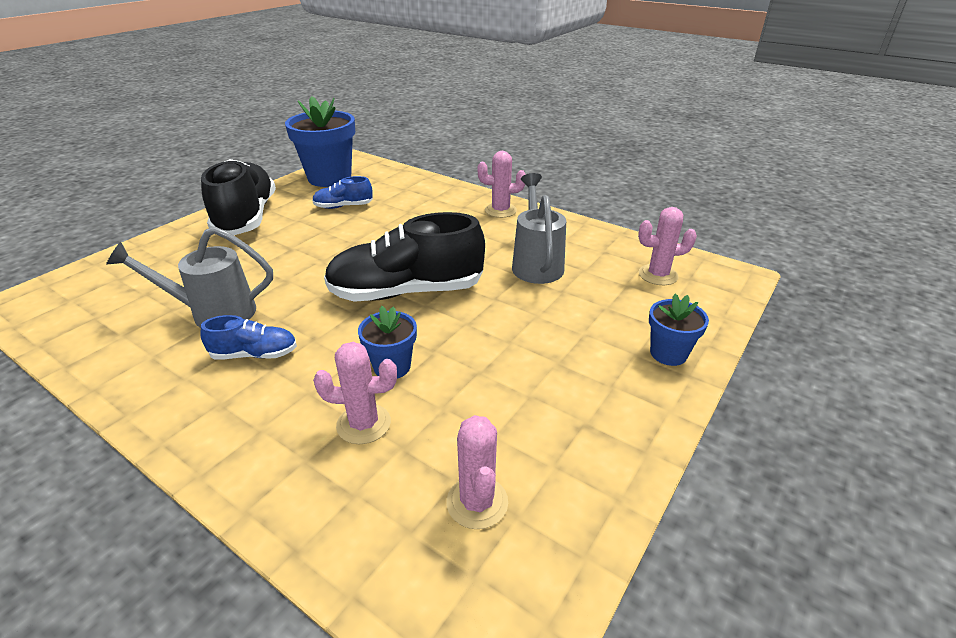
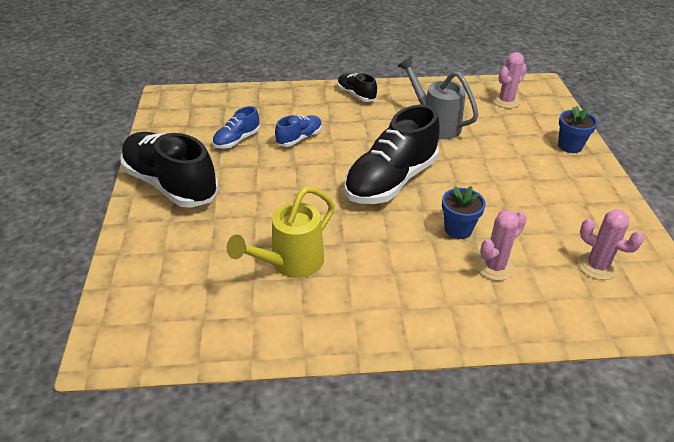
camera: 40 degrees left, 5 degrees up
(214, 313) = (290, 263): grey watering can -> yellow watering can
(255, 354) = (369, 270): blue shoe -> blue shoe (299, 138)
(329, 178) = (178, 120): blue flower pot -> none
(500, 210) = (356, 95): pink cactus -> black shoe

